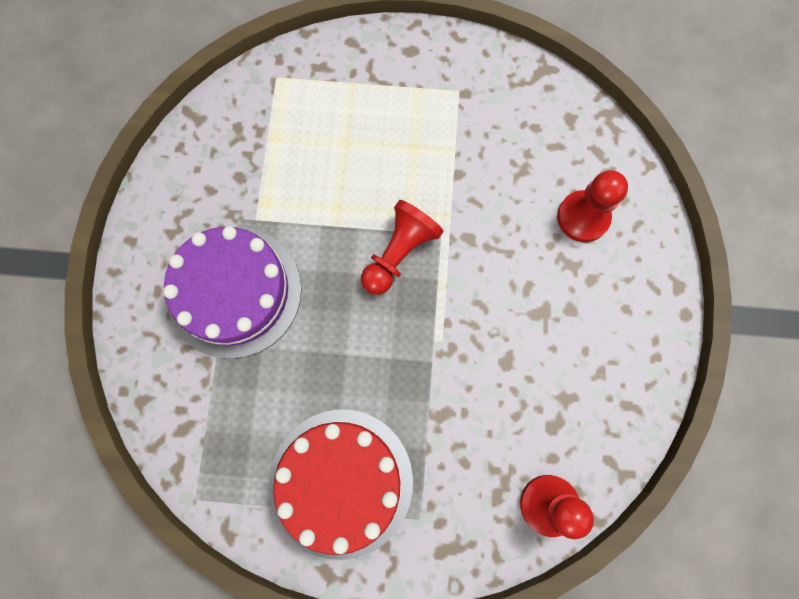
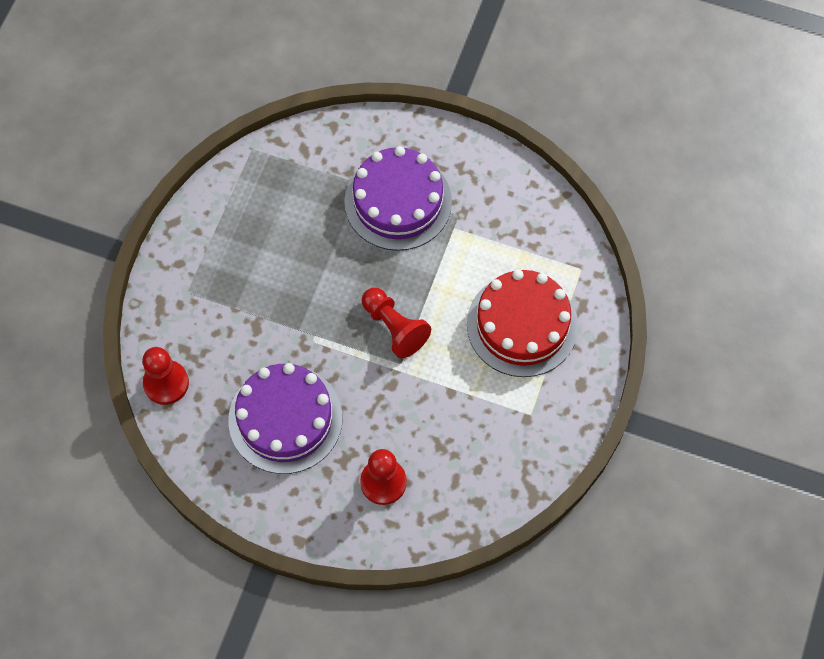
camera: 105 degrees right, 10 degrees down
(341, 482) = (231, 245): red cake -> red cake (522, 325)
(546, 344) = (285, 419): none -> purple cake

